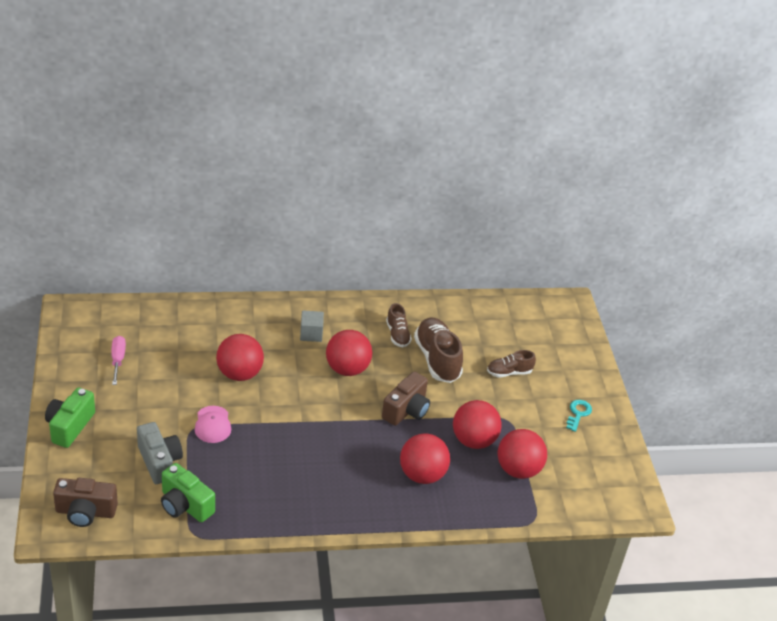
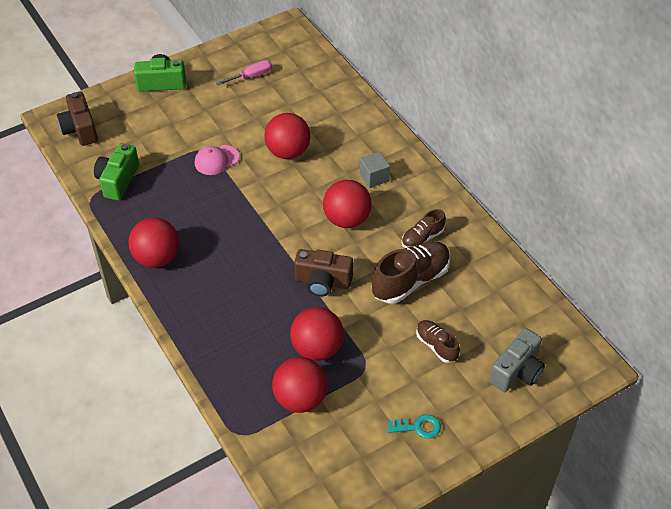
camera: 70 degrees right, 10 degrees up
(159, 462) = (155, 147): grey camera -> grey camera (517, 371)
(422, 475) = (246, 323): red ball -> red ball (157, 258)

